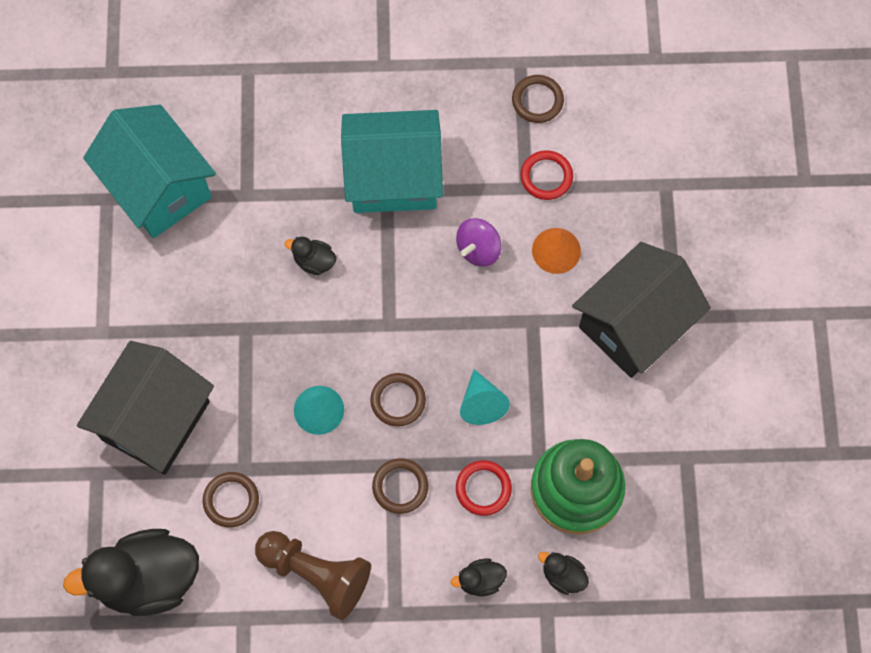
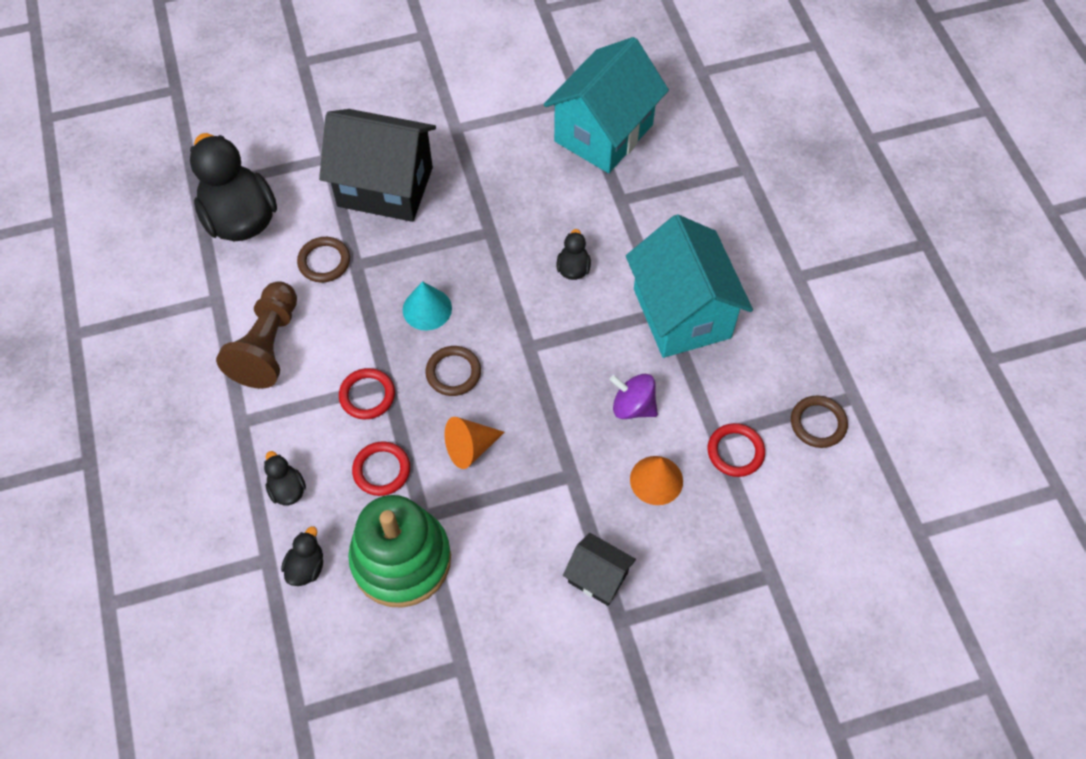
camera: 75 degrees right, 10 degrees down
(400, 486) = (367, 395): brown ring -> red ring
(481, 403) = (470, 447): turquoise cone -> orange cone
(634, 324) = (598, 577): black house -> black house, size x0.49

